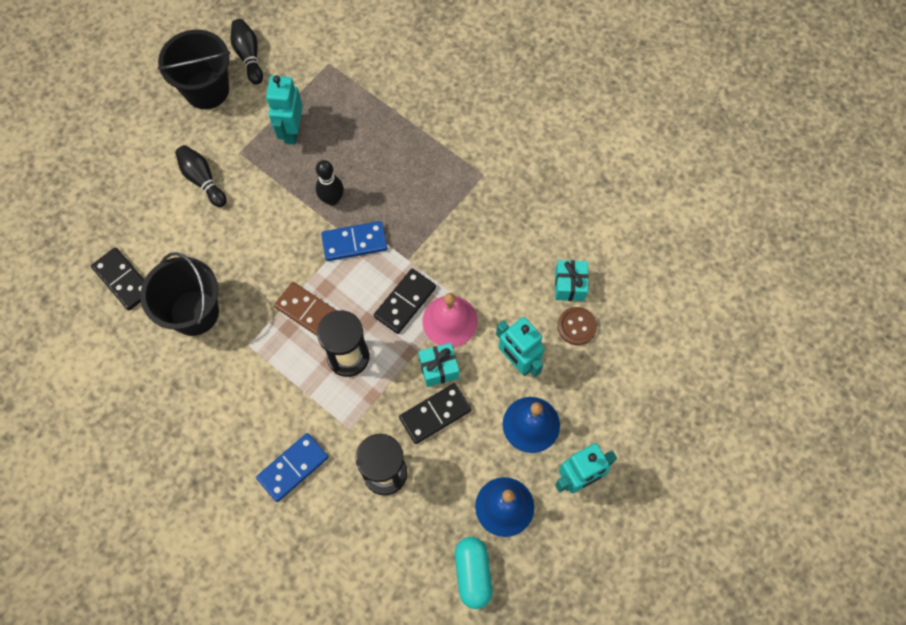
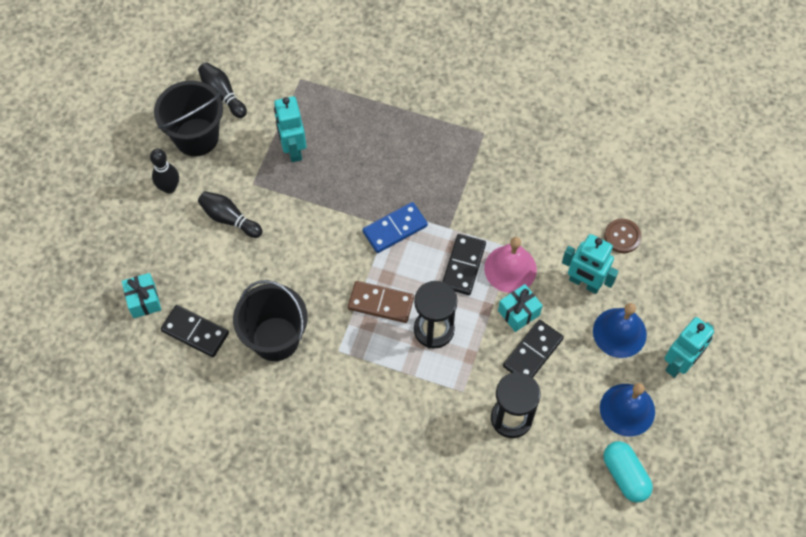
camera: 20 degrees left, 5 degrees down
(293, 467) = (427, 442): blue domino -> none
(332, 199) = (357, 198): black bowling pin -> black bowling pin (169, 188)
(569, 285) = (601, 204): turquoise gift -> turquoise gift (144, 300)

